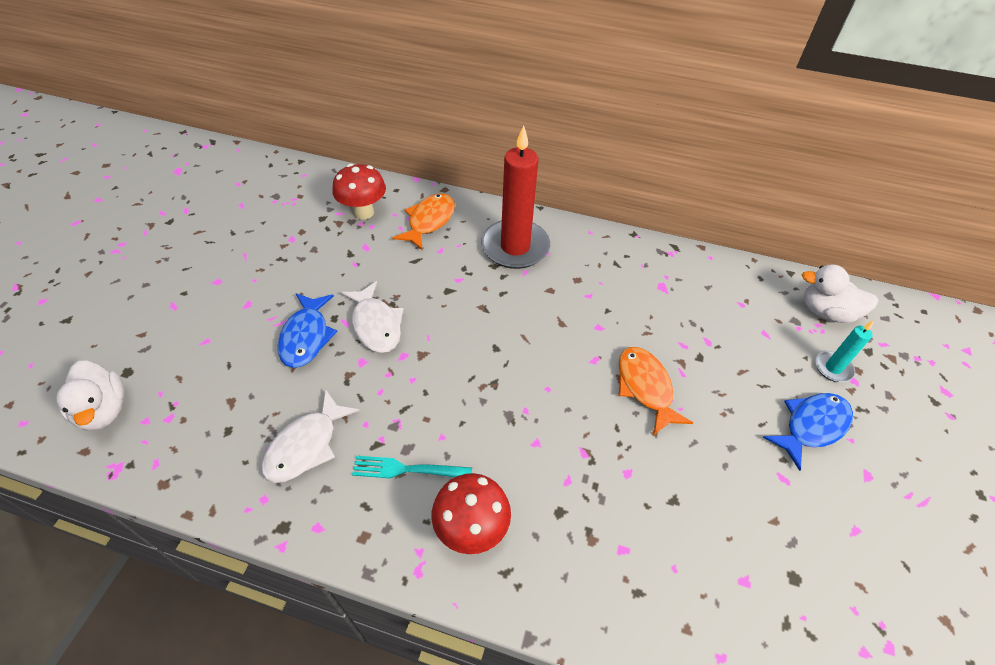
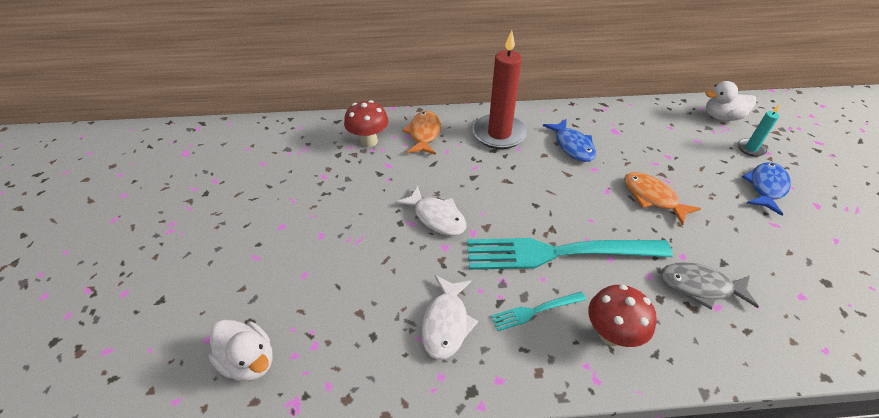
camera: 20 degrees left, 5 degrees down
(306, 336) = (388, 243): blue fish -> blue fish (572, 146)
(479, 413) = (557, 253): none -> turquoise fork
(620, 517) = (700, 286): none -> grey fish

